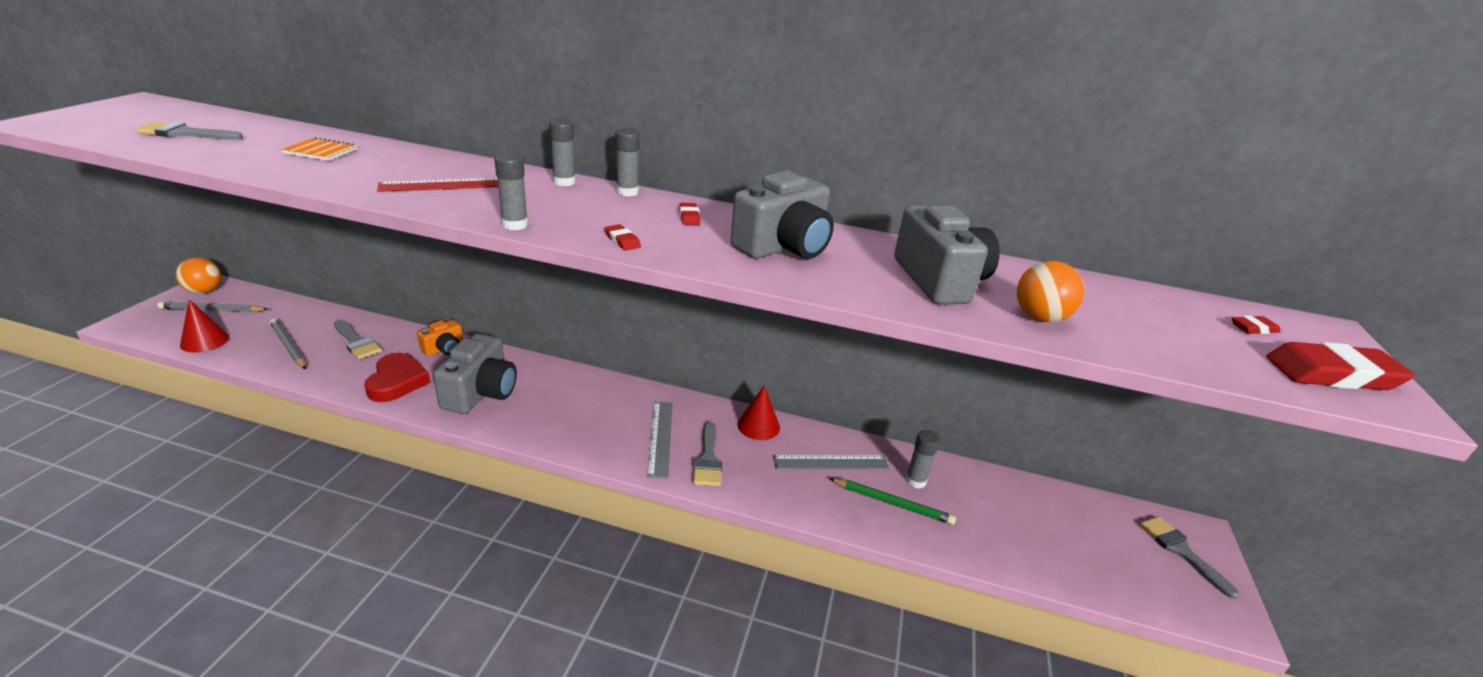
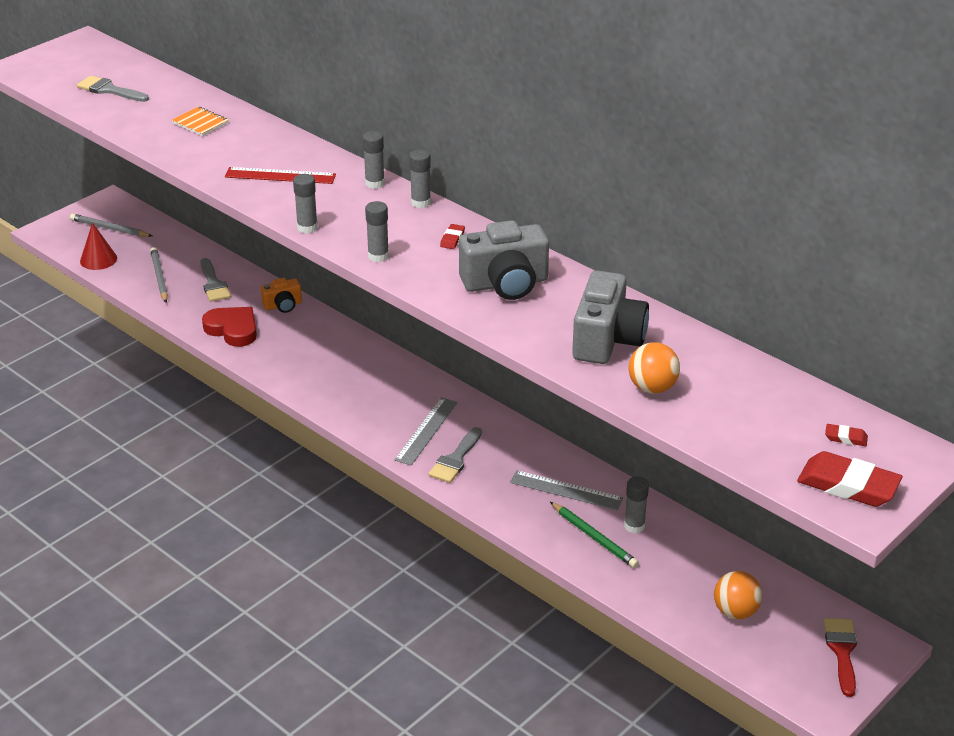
camera: 30 degrees right, 5 degrees up
(204, 291) = (107, 206): orange ball -> orange ball (735, 612)
(397, 382) = (233, 329): red heart -> red heart turned 75 degrees counterclockwise
(480, 392) = (296, 354): grey camera -> none
(622, 240) = (378, 256): red eraser -> grey glue stick
(758, 426) = (523, 442): red cone -> none
(1181, 551) = (842, 651): grey brush -> red brush

